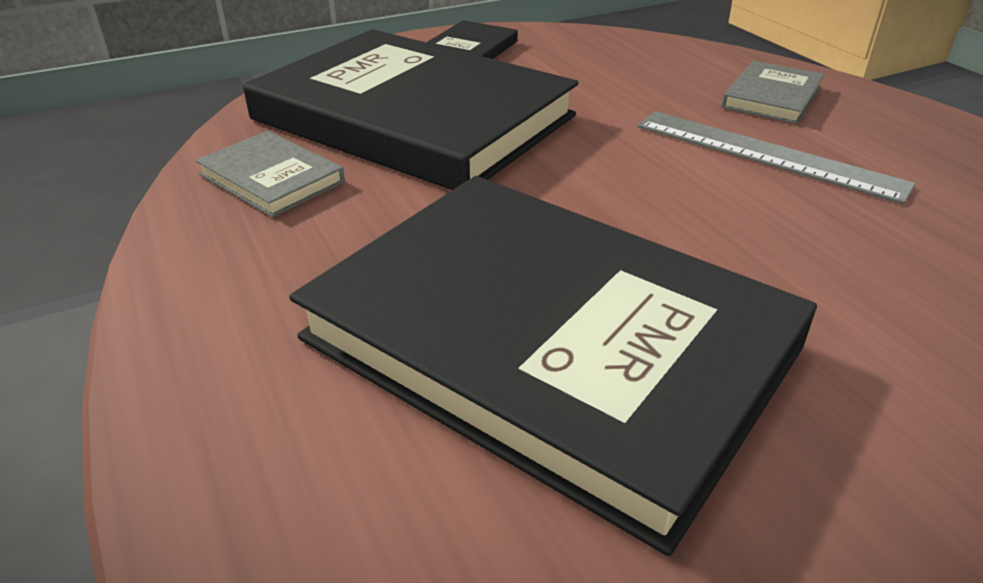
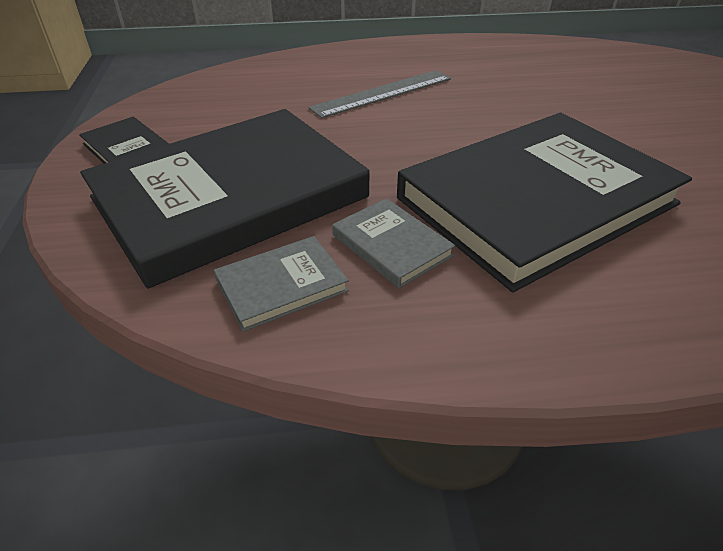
camera: 70 degrees left, 5 degrees up
(772, 97) = (317, 71): grey book -> grey book (391, 245)

